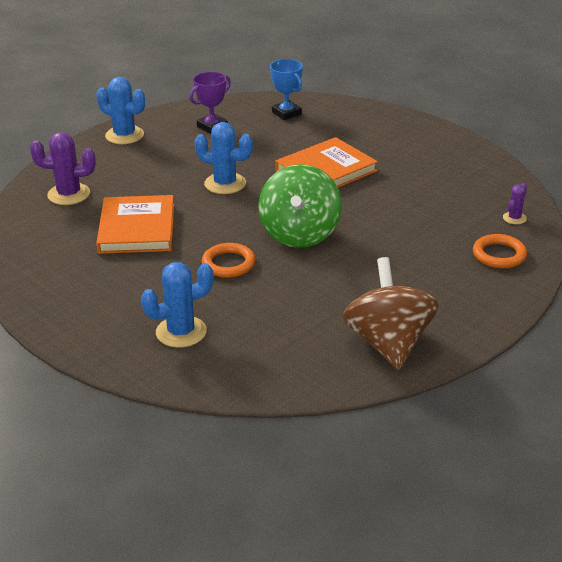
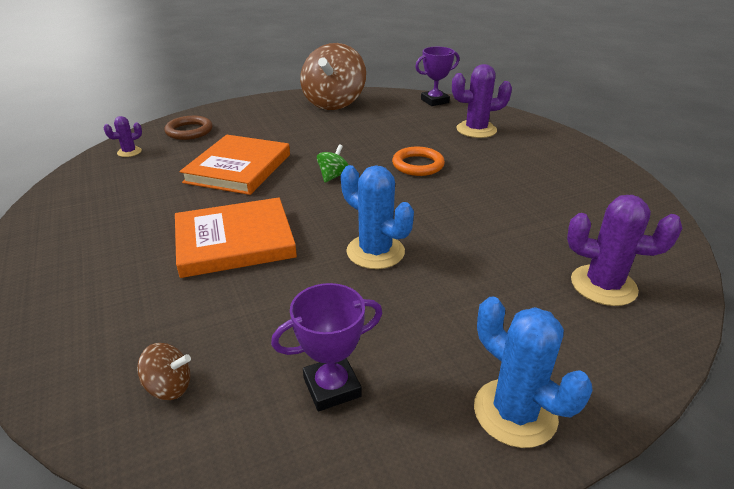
camera: 160 degrees left, 0 degrees up
(137, 228) = (504, 215): orange book -> orange book (238, 168)
(181, 332) = (476, 130): blue cactus -> purple cactus
(254, 383) = (434, 101): none -> purple trophy
(286, 113) = (169, 387): blue trophy -> brown spinning top
(300, 234) = (333, 176): green spinning top -> green spinning top, size x0.41
(499, 255) = (189, 131): orange ring -> brown ring

